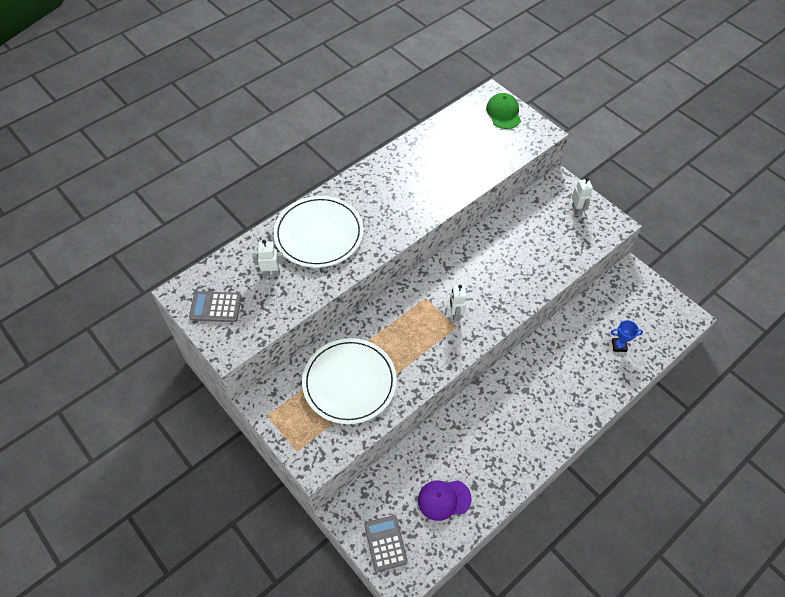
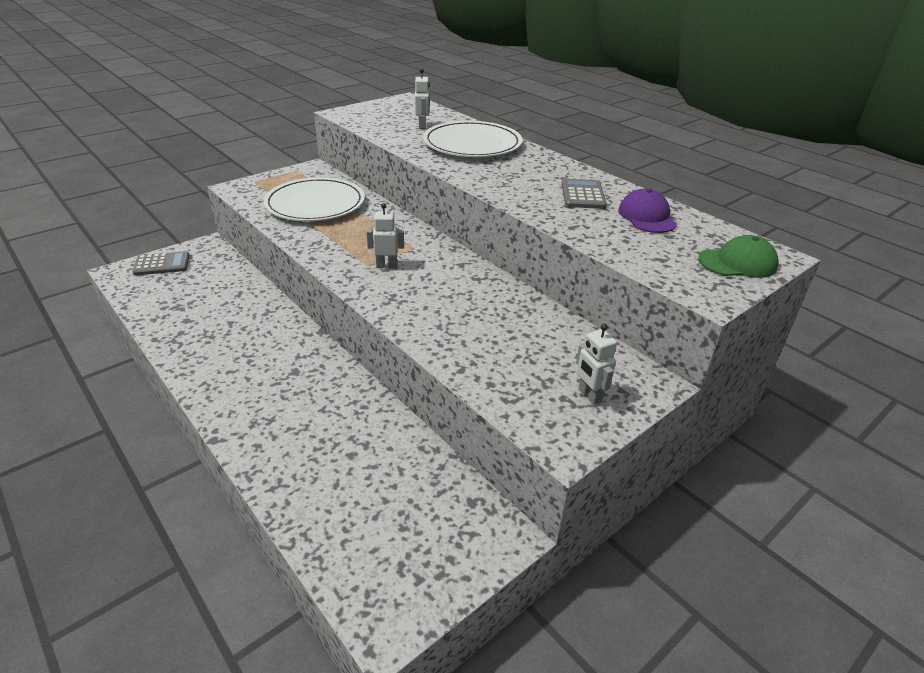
camera: 90 degrees right, 20 degrees down
(215, 307) = (387, 109): grey calculator -> grey calculator (583, 195)
(444, 499) = (184, 299): purple cap -> purple cap (646, 217)
(577, 210) = (589, 395): white robot -> white robot turned 75 degrees clockwise
(619, 346) = (342, 488): blue trophy -> none

